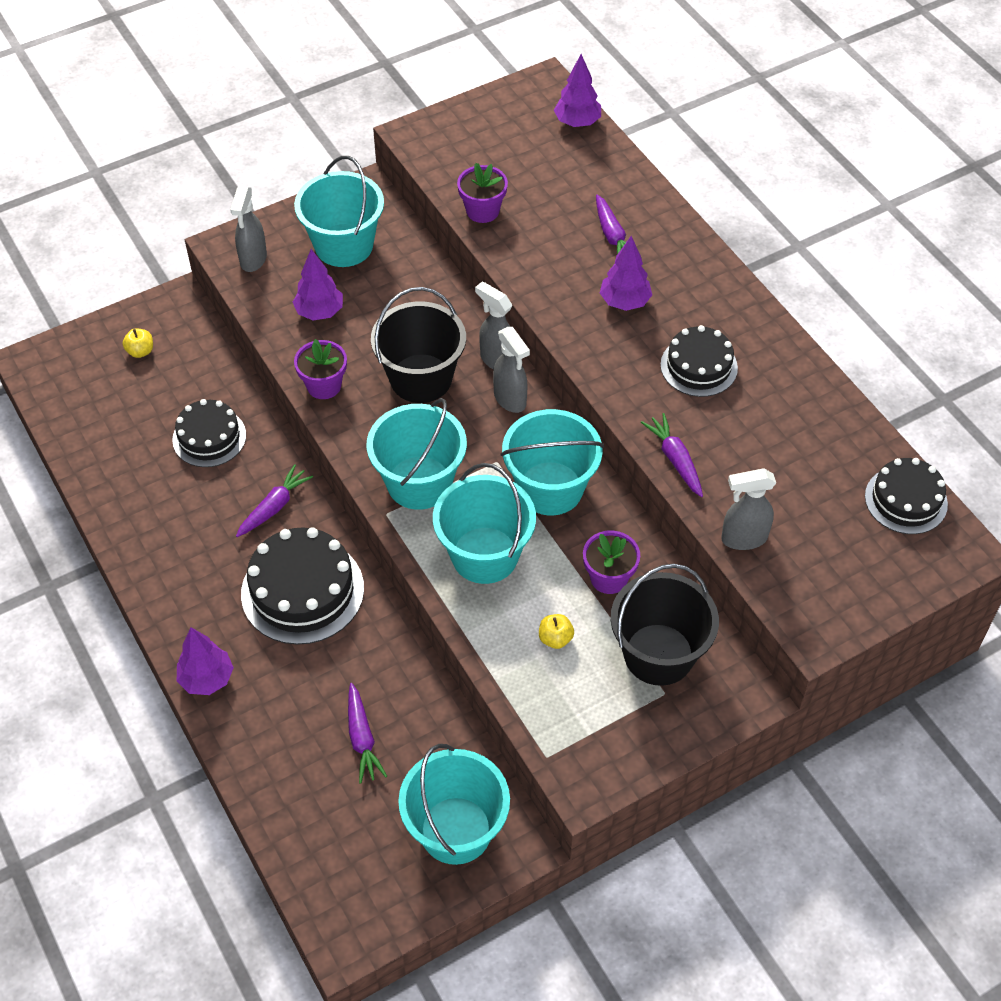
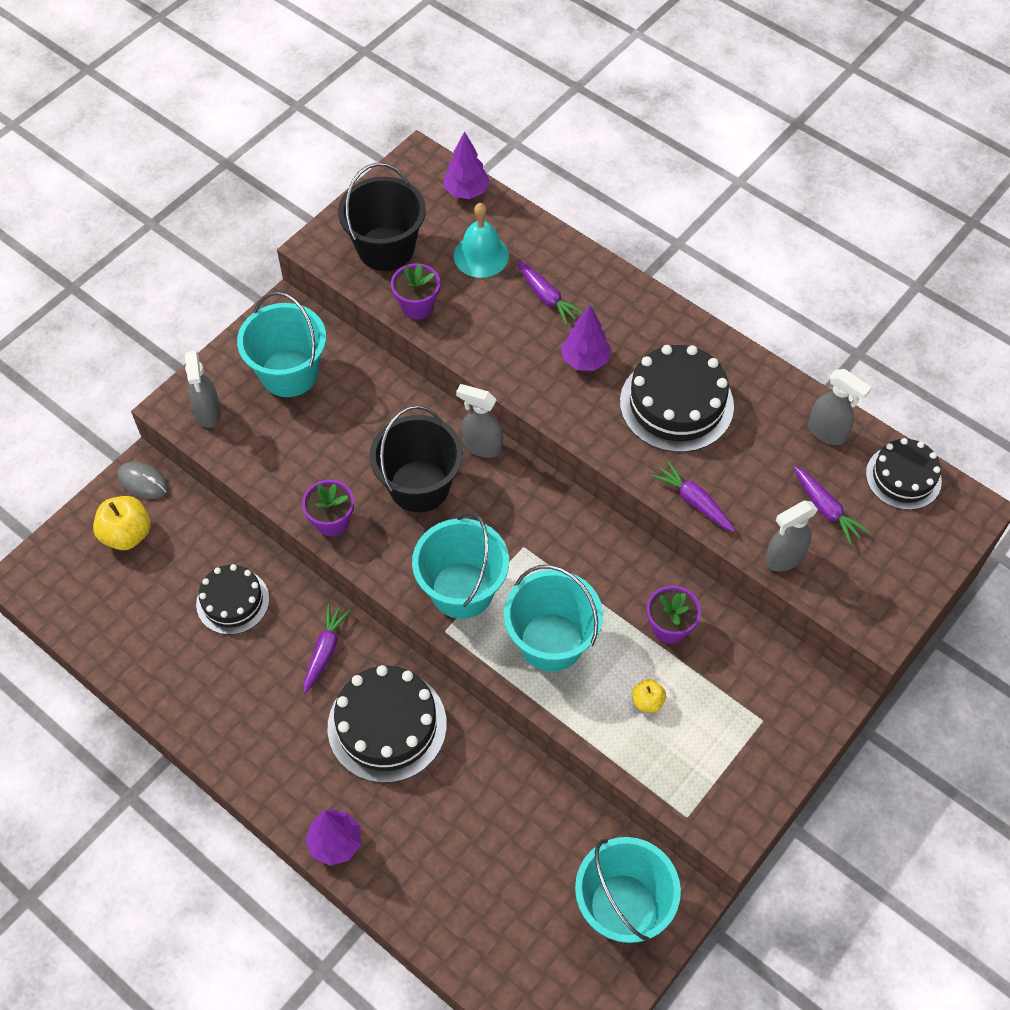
camera: 20 degrees left, 5 degrees up
(140, 351) = (127, 534): yellow apple -> yellow apple, size x1.83
(175, 310) = (143, 482): none -> grey mouse
(319, 312) = (295, 448): purple tree -> none
(362, 738) = (503, 850): purple carrot -> purple carrot (826, 509)
(510, 399) = (510, 481): grey spray bottle -> grey spray bottle (827, 433)
(550, 488) = (582, 557): turquoise bucket -> none
(565, 182) = (481, 255): none -> turquoise bell
(658, 654) = (742, 686): black bucket -> black bucket (386, 248)
(699, 366) = (676, 404): black cake -> black cake, size x1.57

